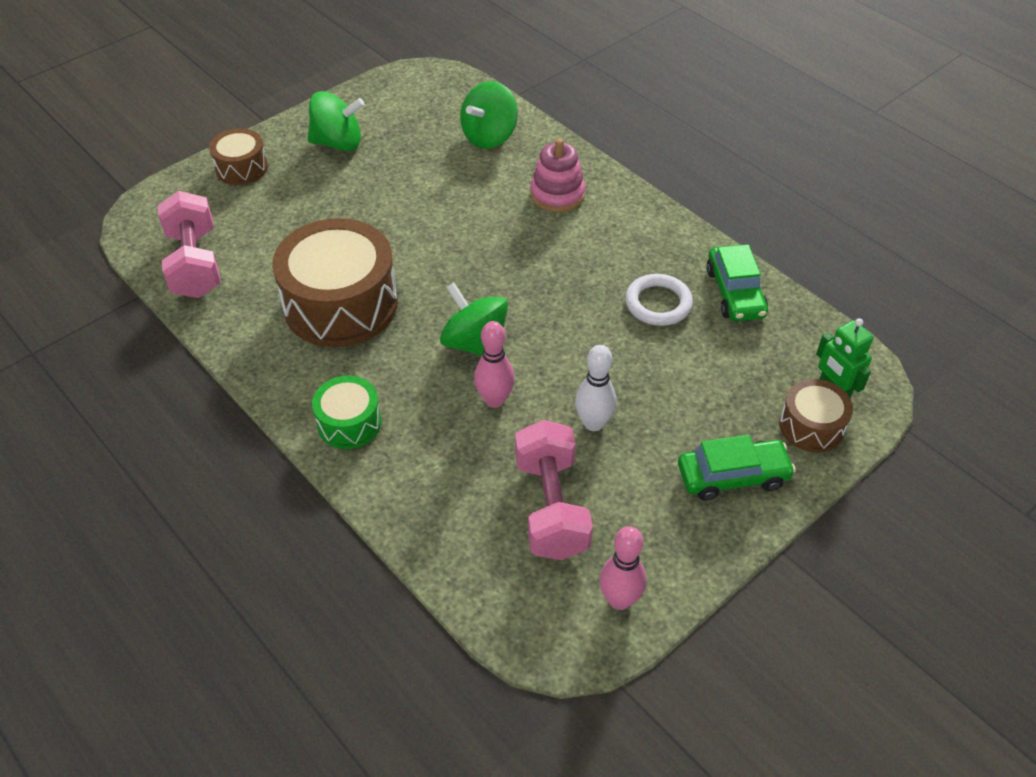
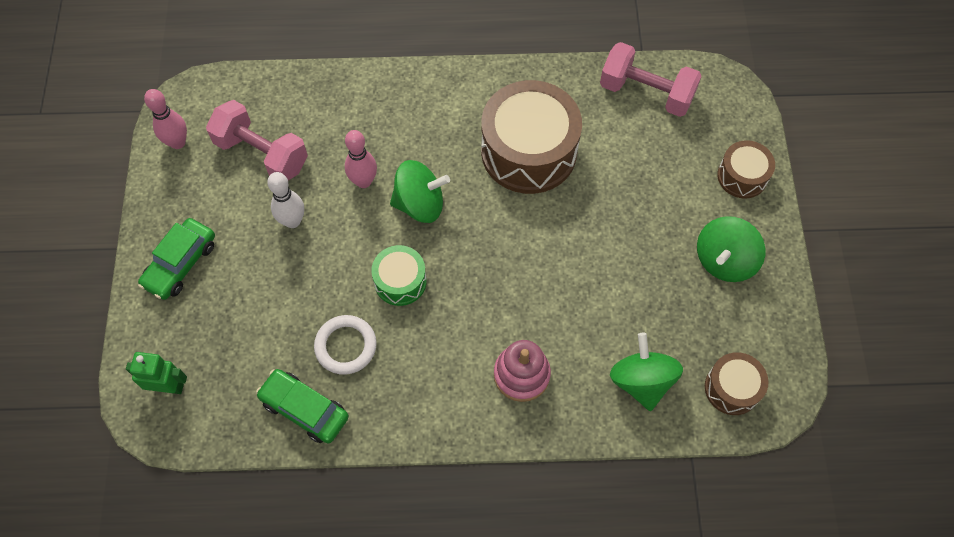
camera: 130 degrees right, 15 degrees up
(349, 423) = (421, 96): green drum -> green drum (400, 281)
(811, 426) = (161, 344): brown drum -> brown drum (732, 388)

